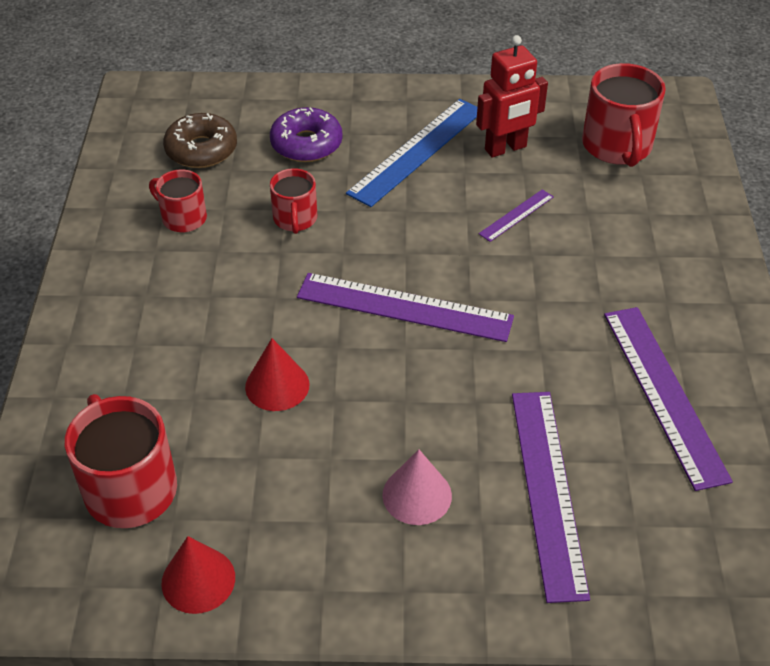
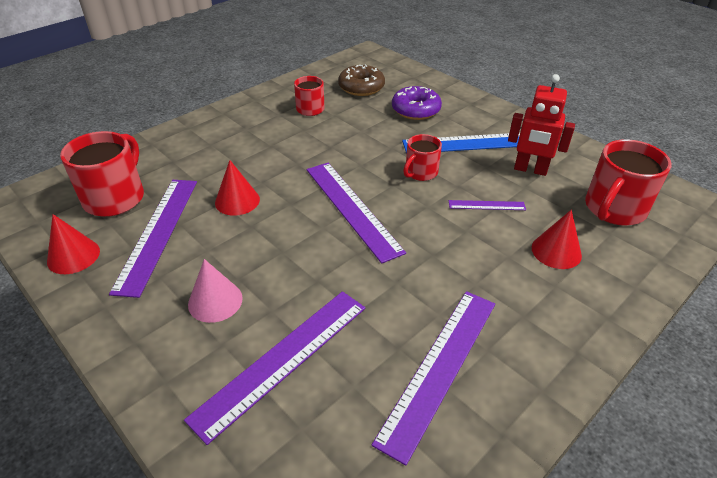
camera: 45 degrees right, 5 degrees down
(248, 483) = (157, 232): none -> purple ruler
(295, 219) = (359, 137): red mug -> red mug (420, 172)
(622, 222) = (556, 251): none -> red cone

